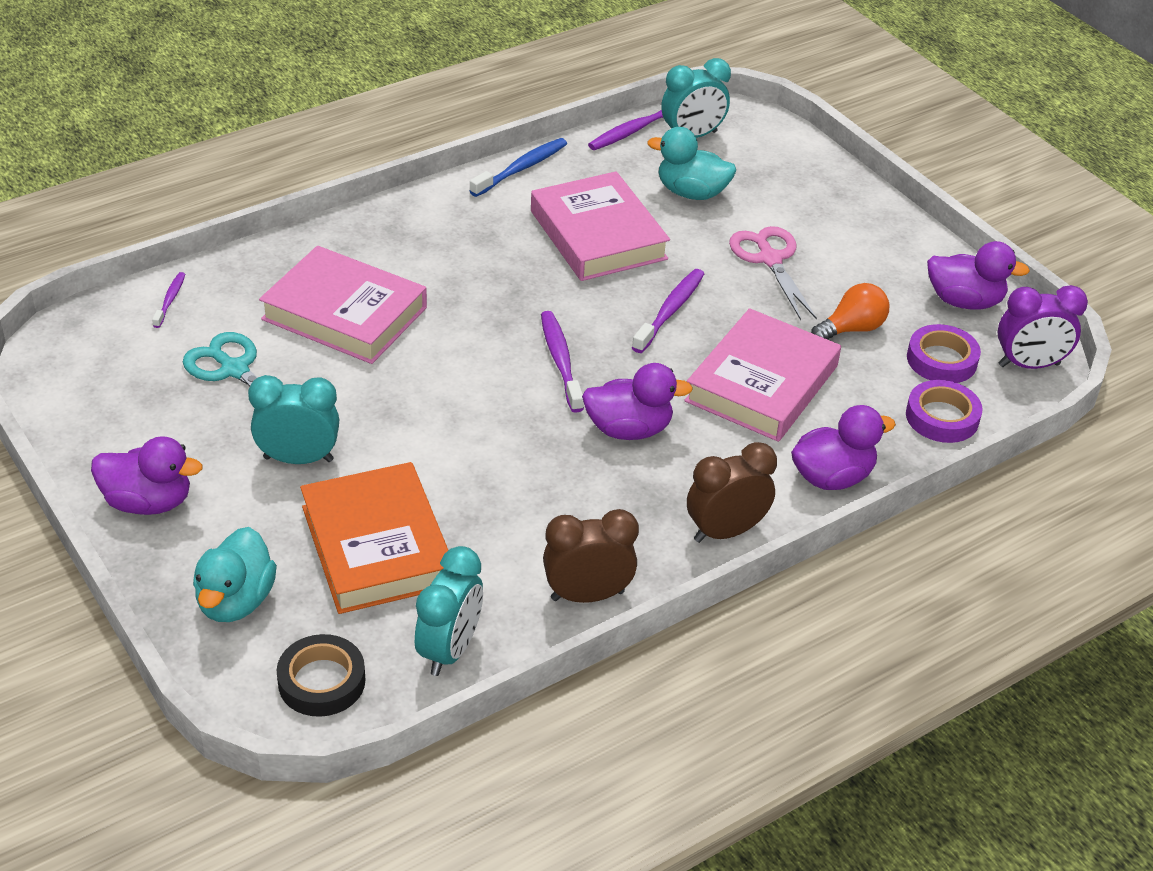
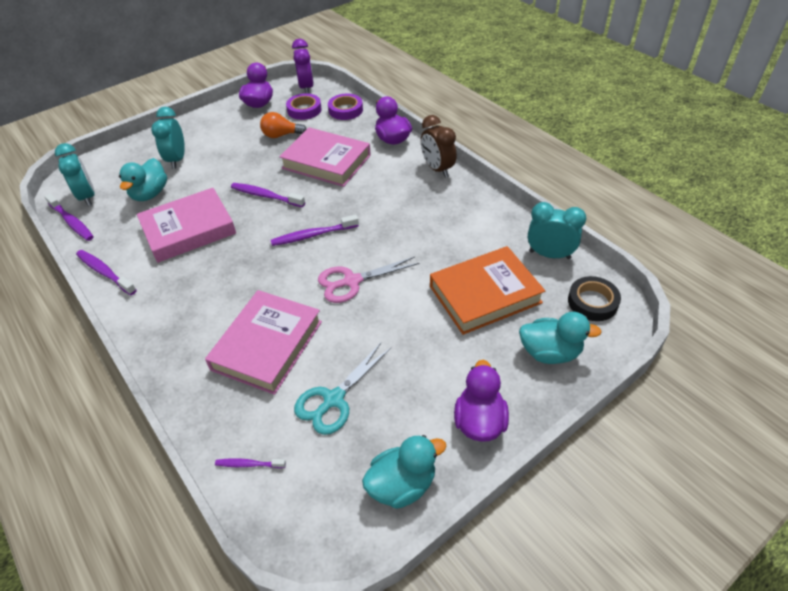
camera: 90 degrees left, 5 degrees up
(90, 420) = (402, 484): none -> turquoise duck
(298, 459) = (420, 344): turquoise clock -> turquoise clock (177, 160)
(521, 168) = (105, 272): blue toothbrush -> purple toothbrush
(587, 595) = (494, 210): brown clock -> none
(629, 429) = (369, 205): purple duck -> none
(770, 259) = (220, 162): pink scissors -> pink scissors (352, 281)
(851, 329) = (281, 135): orange light bulb -> orange light bulb turned 60 degrees counterclockwise

